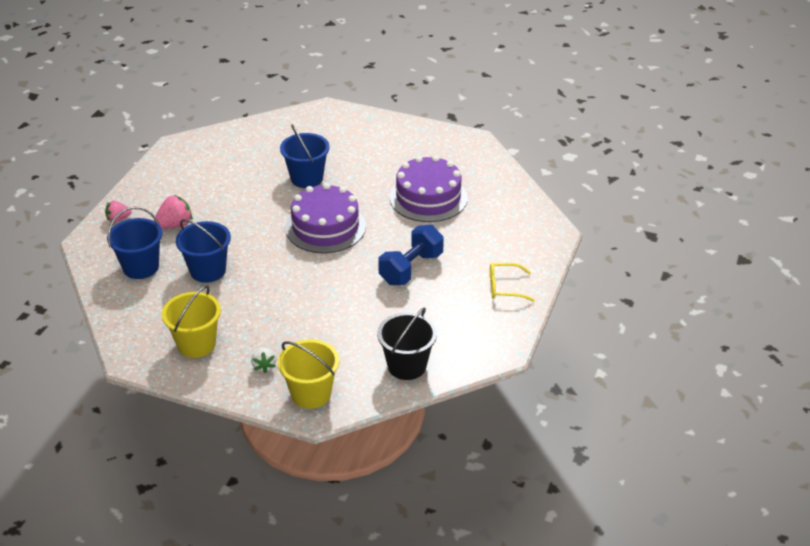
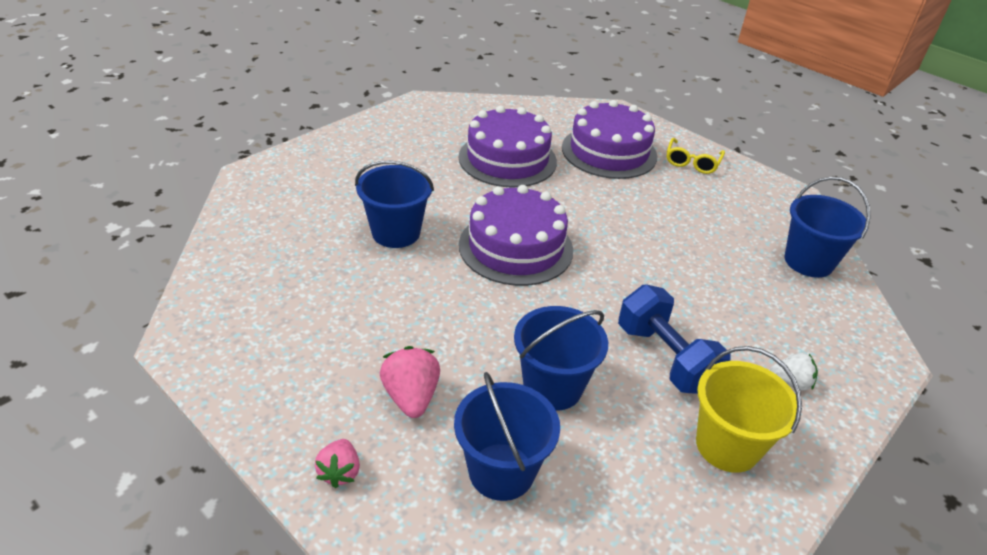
camera: 70 degrees left, 0 degrees up
(311, 394) = (852, 353): yellow bucket -> none
(407, 366) = (808, 261): black bucket -> blue bucket
(411, 268) = (634, 208): blue dumbbell -> blue dumbbell (665, 358)
(482, 242) = (609, 152): none -> purple cake

